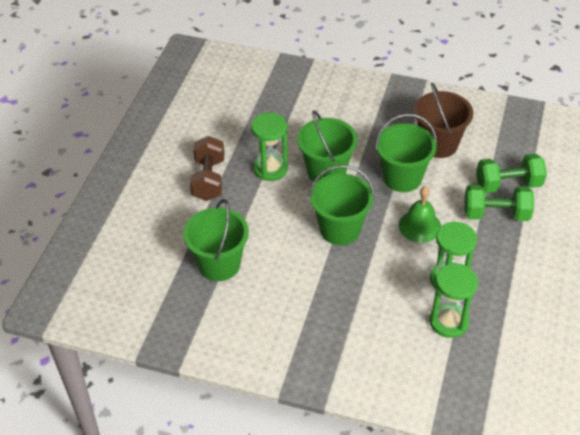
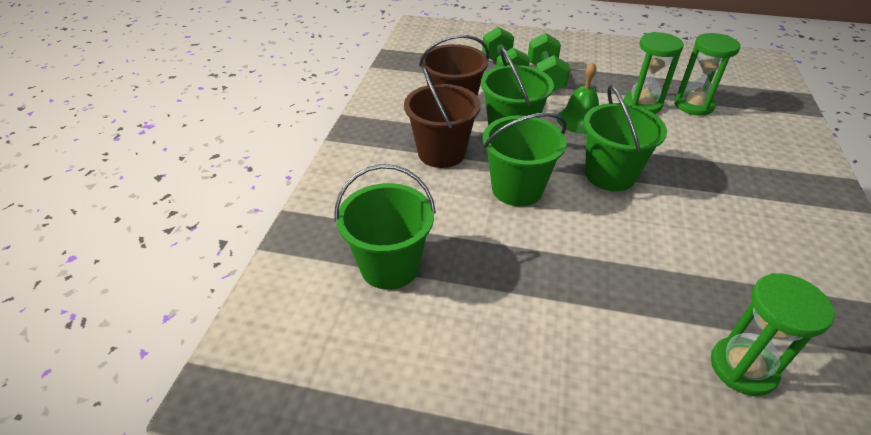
camera: 95 degrees left, 5 degrees down
(208, 179) = (568, 316): brown dumbbell -> none
(219, 264) = (728, 285): green bucket -> green bucket (390, 266)
(270, 169) = (525, 243): green hourglass -> green hourglass (743, 368)
(372, 134) = (441, 153): none -> brown bucket

